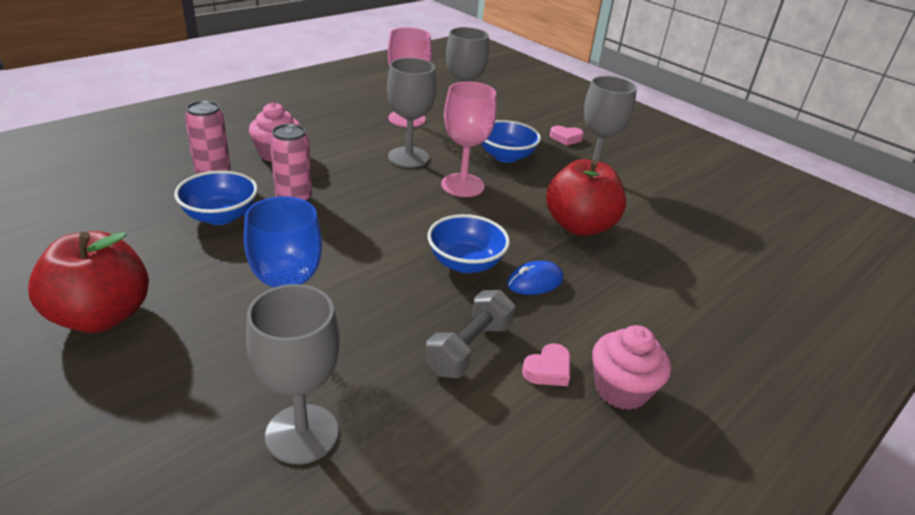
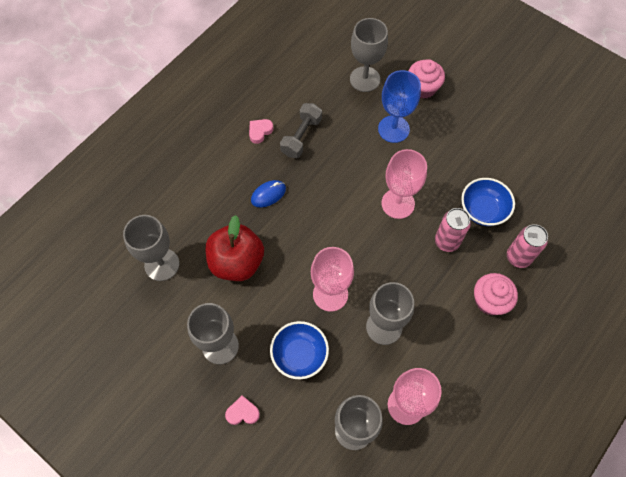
camera: 175 degrees right, 30 degrees up
(102, 316) = (489, 119): red apple -> none
(339, 241) = (398, 203): none -> pink goblet
(465, 263) = (313, 202): blue bowl -> none
(621, 389) = (223, 127): pink cupcake -> pink cupcake (423, 88)
(680, 239) = (162, 264): none -> grey goblet

